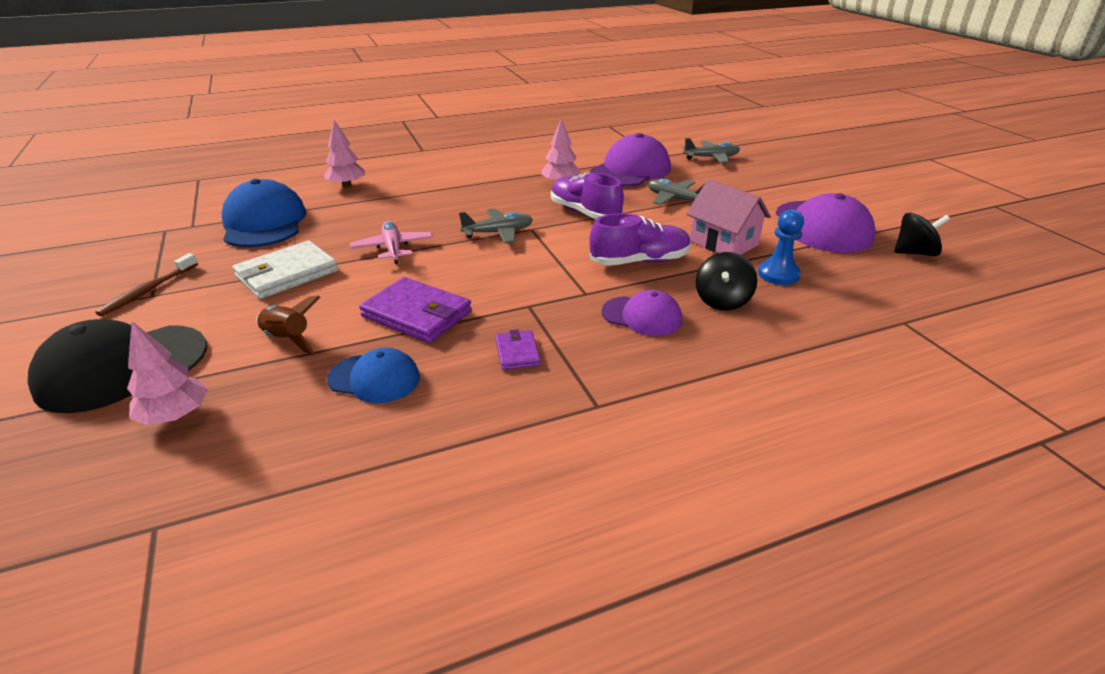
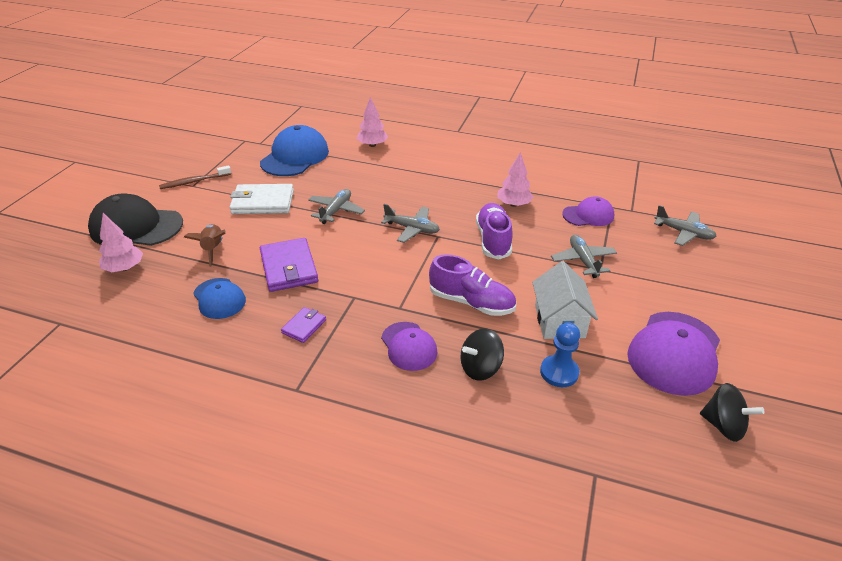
camera: 40 degrees right, 5 degrees up
(393, 248) = (336, 211): pink plane -> grey plane
(630, 170) = (588, 215): purple cap -> purple cap, size x0.59
(723, 243) = (559, 321): pink house -> white house

